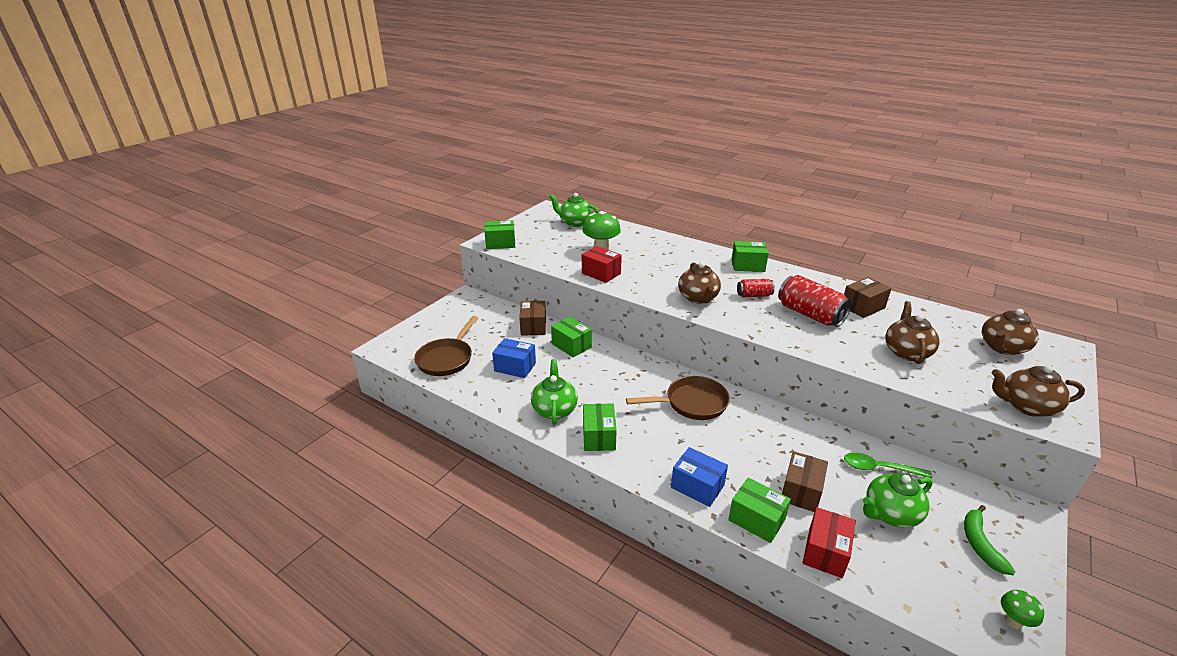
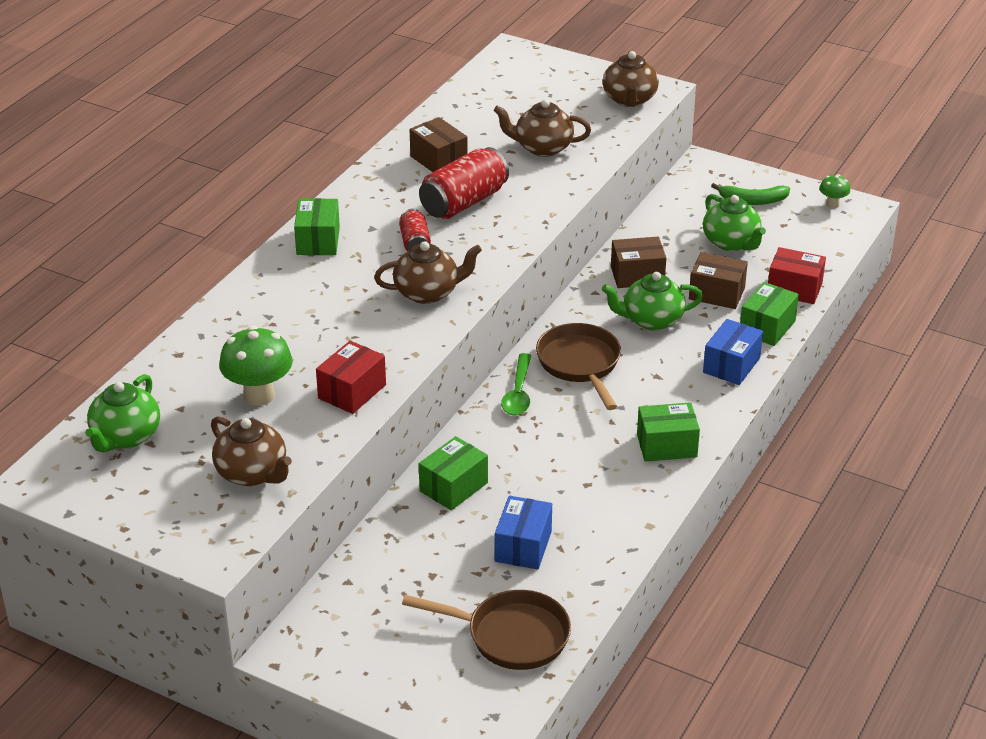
camera: 95 degrees left, 5 degrees up
(500, 243) = (224, 533): green box -> none
(533, 326) = (398, 539): brown box -> brown box (637, 275)
(554, 409) = (620, 491): green teapot -> green teapot (651, 320)
(879, 468) = (666, 238): green spoon -> green spoon (518, 393)
(1002, 348) = (521, 87): brown teapot -> brown teapot (252, 473)

